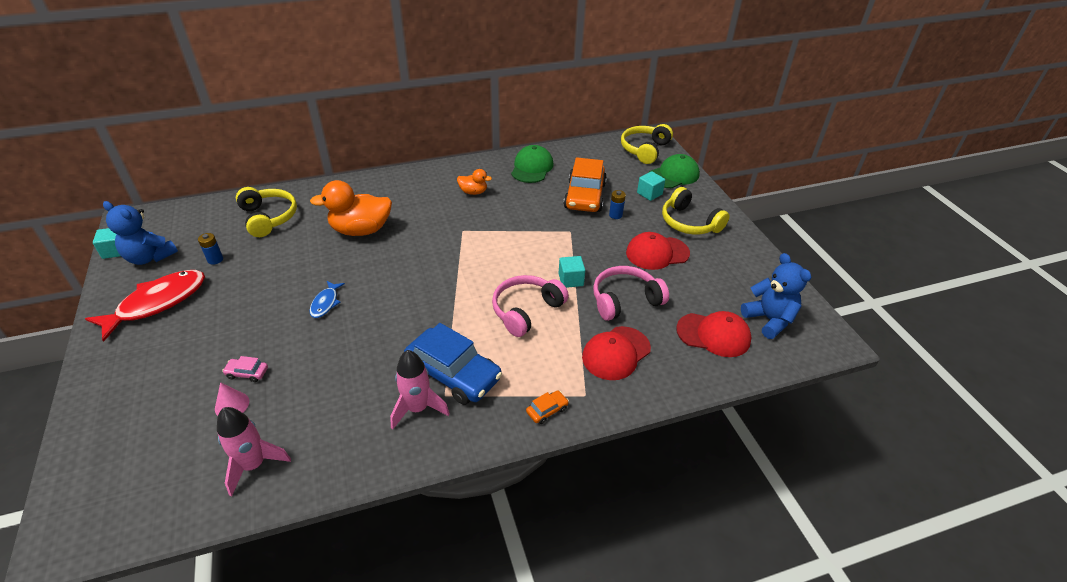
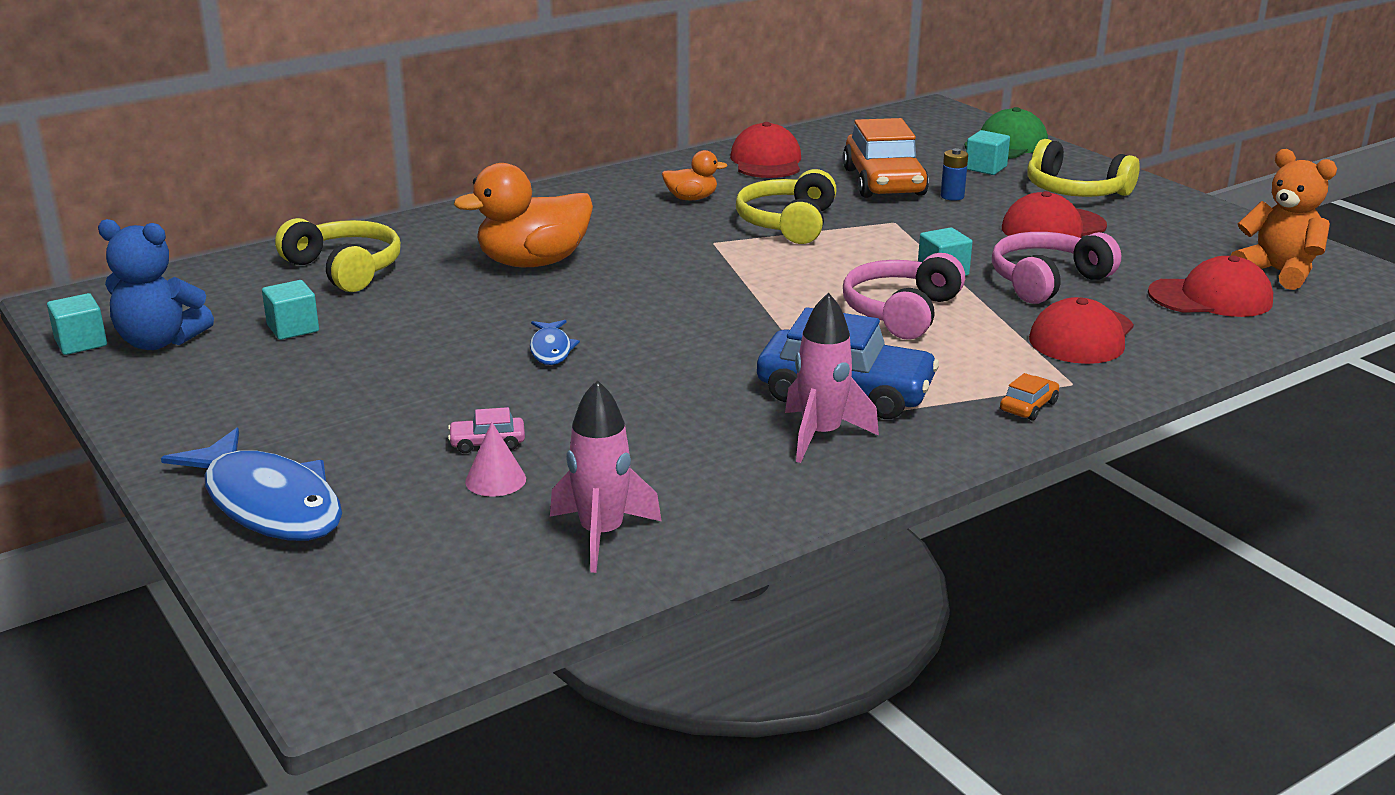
camera: 15 degrees left, 15 degrees down
(116, 396) = (268, 503): none -> blue fish
(157, 303) = (233, 391): red fish -> none
(215, 259) = (293, 328): blue battery -> turquoise cube
(532, 167) = (766, 161): green cap -> red cap
(644, 150) = (935, 122): yellow headphones -> yellow headphones (787, 223)
(769, 320) = (1278, 272): blue teddy bear -> orange teddy bear

